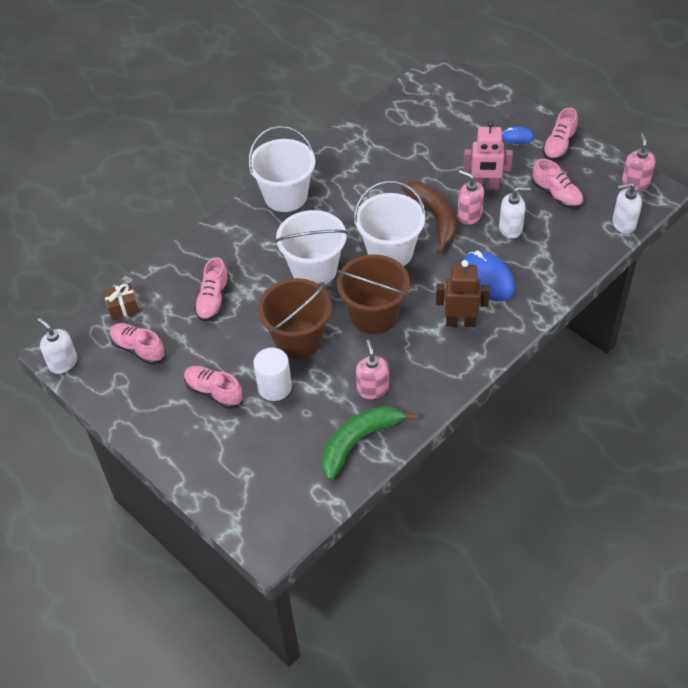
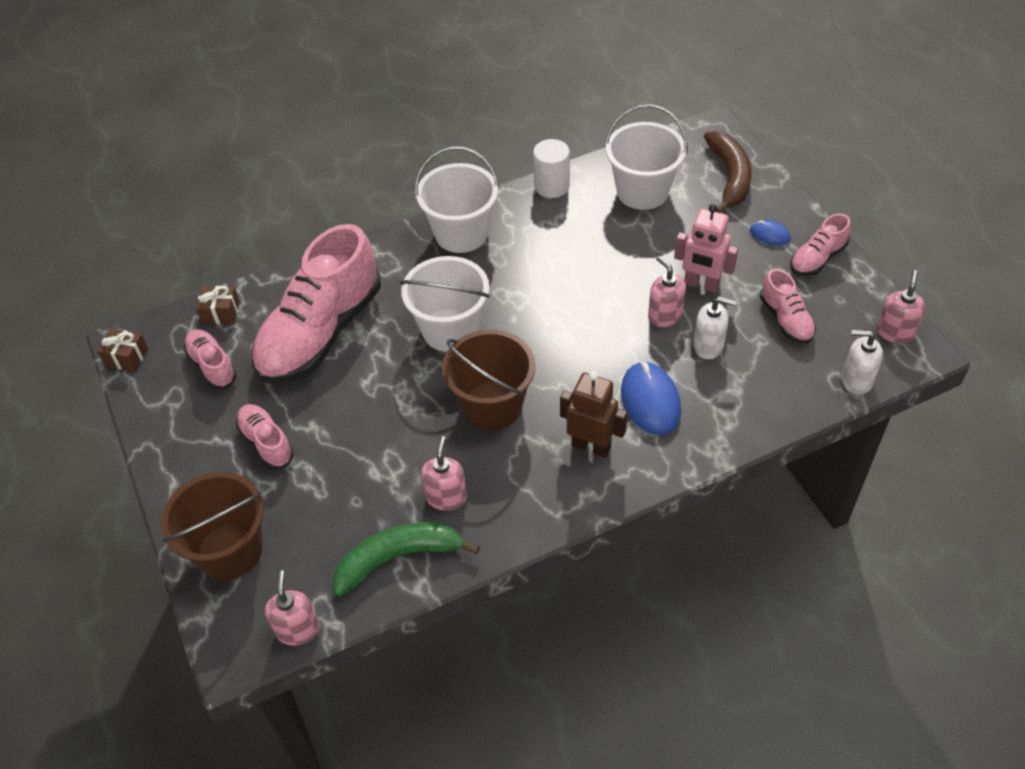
camera: 20 degrees right, 0 degrees up
(63, 363) = (126, 357): white soap dispenser -> brown gift
(213, 300) = (320, 333): pink shoe -> pink shoe, size x2.17
(274, 387) = (336, 458): white cylinder -> white cylinder (551, 186)
(298, 339) = (391, 408): brown bucket -> brown bucket (230, 551)
(310, 513) = (297, 629): none -> pink soap dispenser
(390, 252) = (548, 334): white bucket -> white bucket (642, 191)
(434, 218) = (621, 307): brown banana -> brown banana (729, 177)

